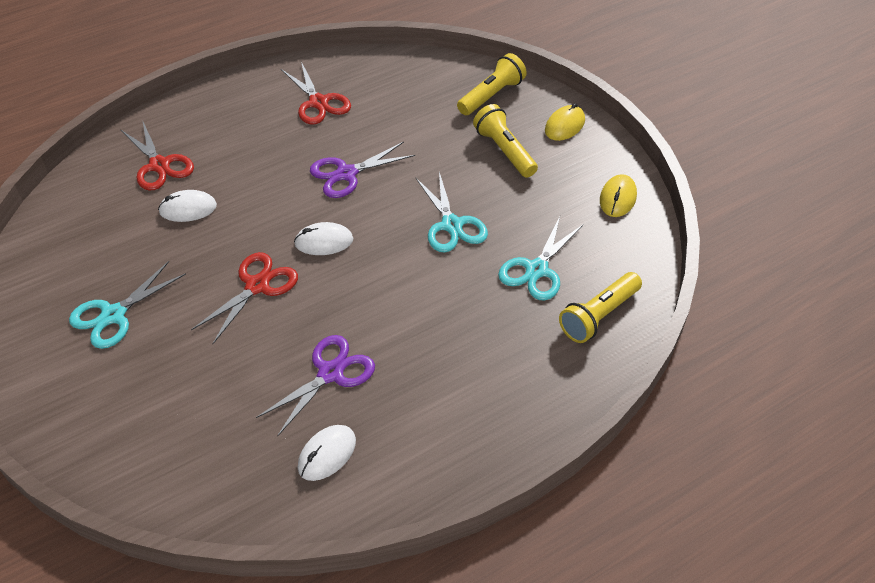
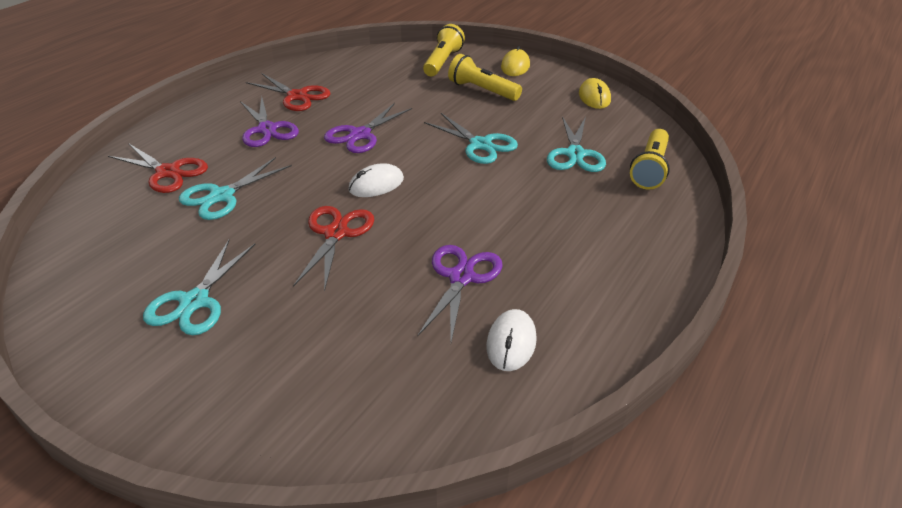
camera: 25 degrees left, 10 degrees down
(188, 209) = (221, 196): white mouse -> turquoise scissors
(267, 139) = (267, 130): none -> purple scissors

